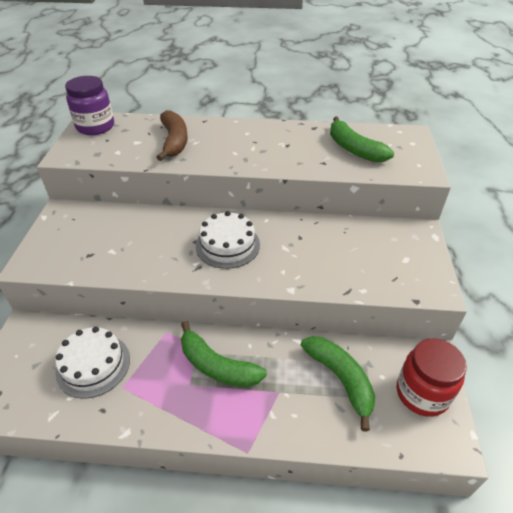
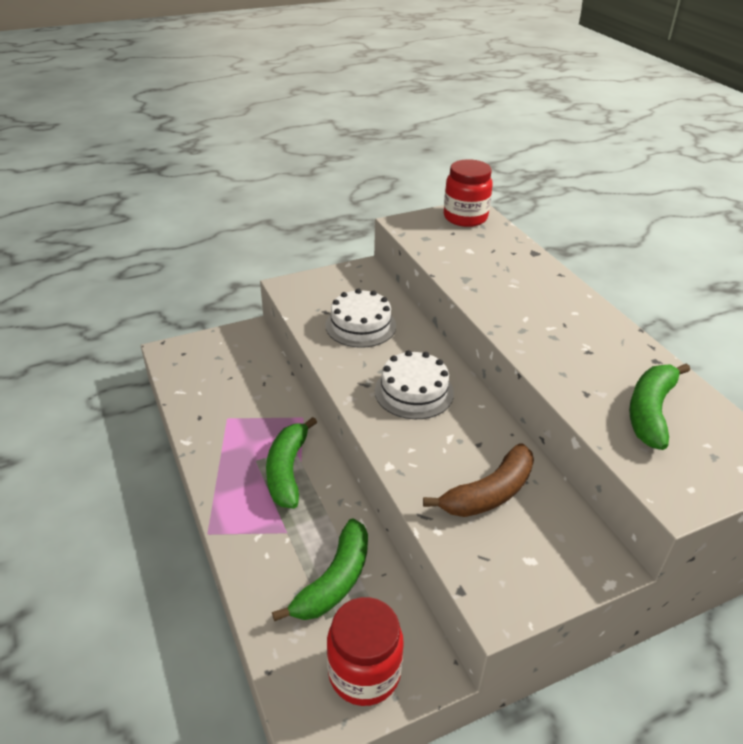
camera: 60 degrees right, 5 degrees down
(93, 365) = (238, 389): white cake -> white cake (360, 325)
(95, 127) = (465, 217): purple jar -> red jar
(174, 141) = (497, 271): brown banana -> brown banana (489, 493)

